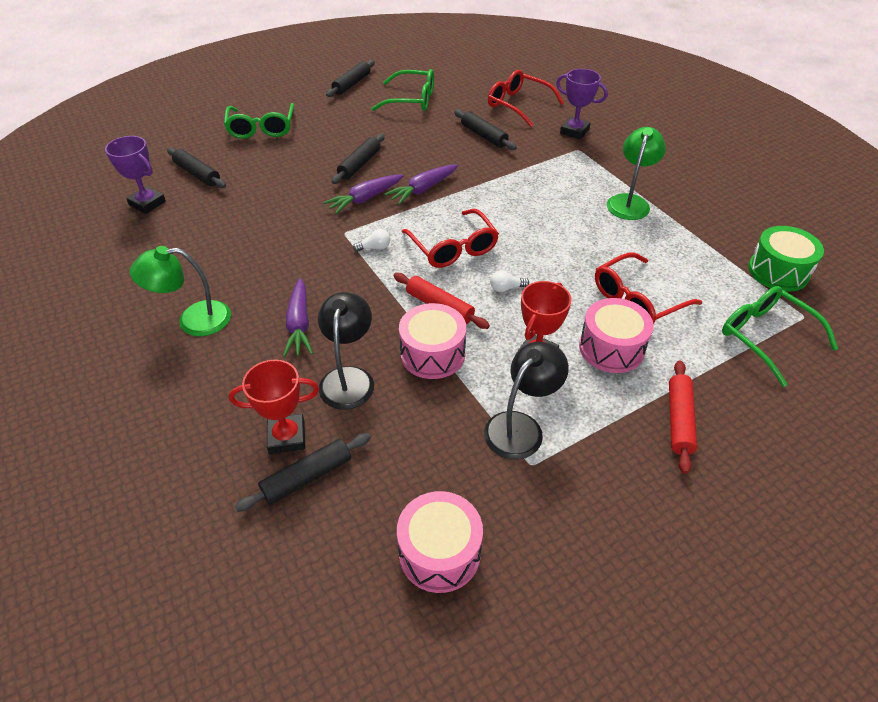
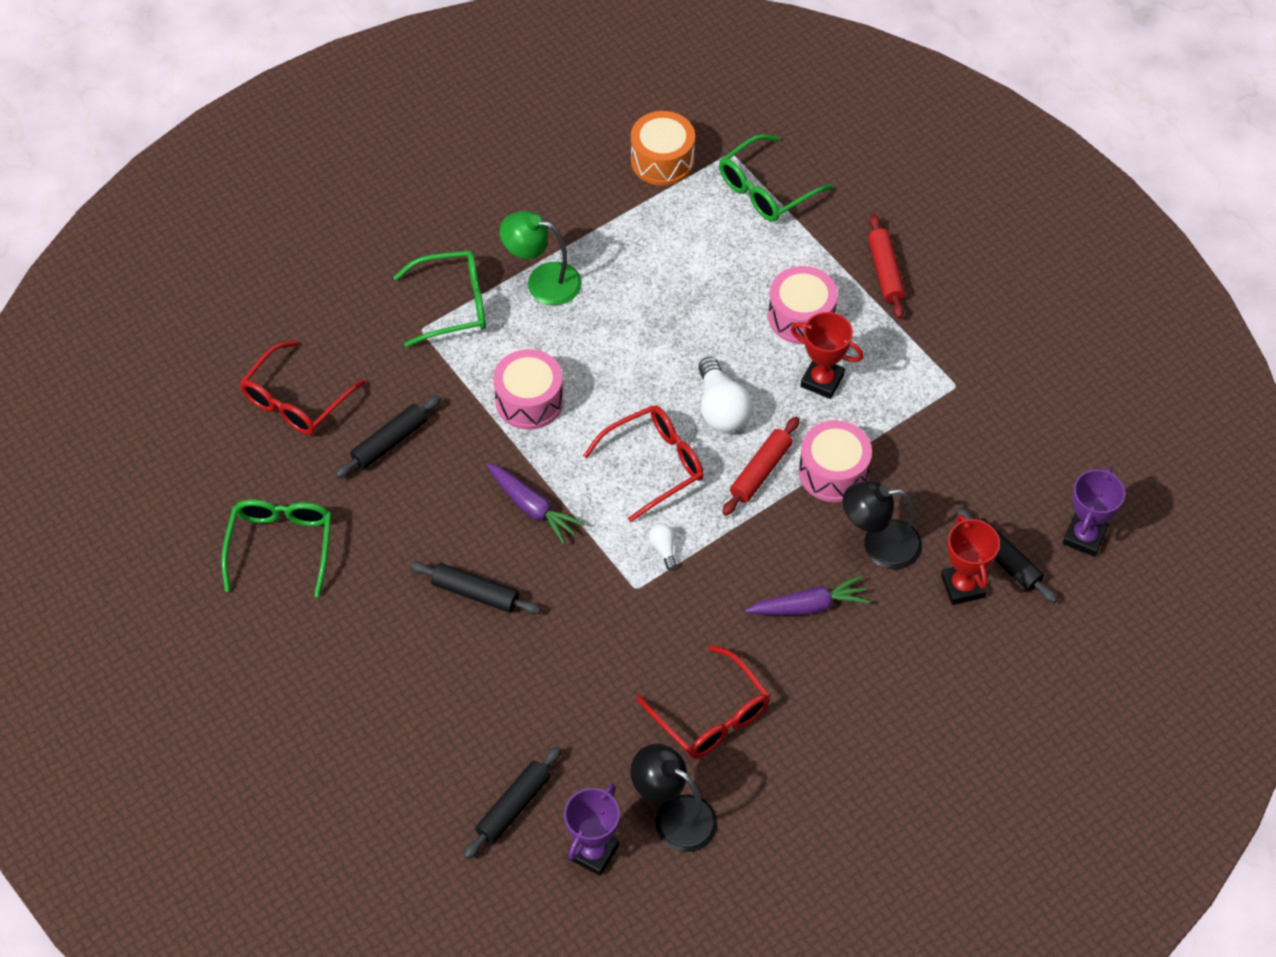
camera: 95 degrees left, 10 degrees up
(193, 320) = (817, 719): green lamp -> none
(261, 128) = (377, 749): green glasses -> green glasses (453, 305)
(352, 84) = (226, 641): black rolling pin -> none
(365, 199) = (560, 574): purple carrot -> none
(439, 552) = (1055, 450): pink drum -> pink drum (529, 401)
(506, 288) = (721, 409): white light bulb -> white light bulb, size x2.05
(520, 427) = (915, 394): black lamp -> black lamp (674, 816)
(574, 131) = (373, 332): purple trophy -> purple trophy (1084, 537)
(637, 300) = (725, 289): red glasses -> red glasses (711, 715)
(679, 420) = (885, 272): red rolling pin -> red rolling pin turned 75 degrees clockwise
(778, 271) = (662, 160): green drum -> orange drum

